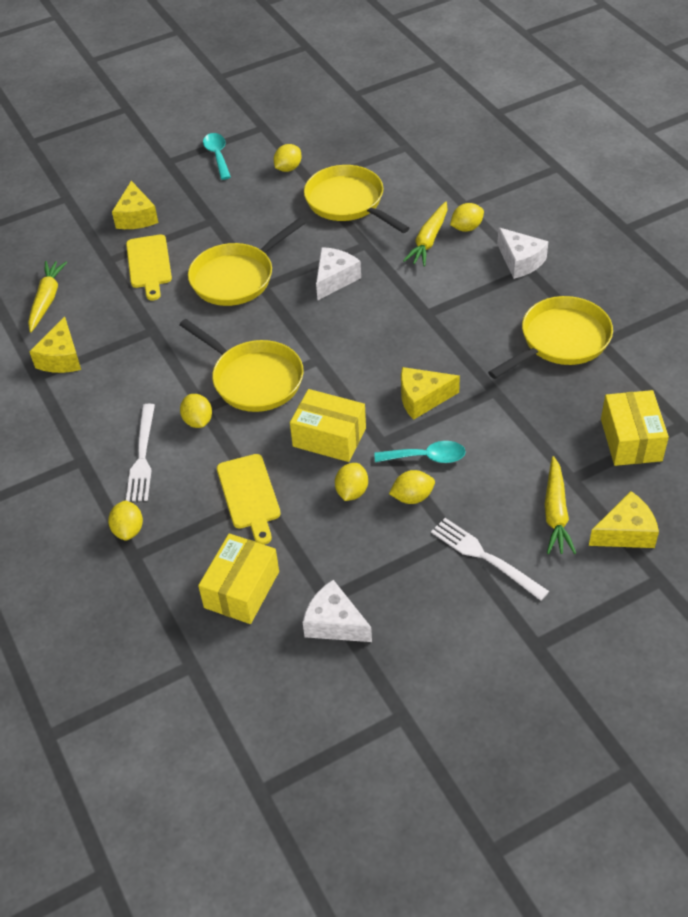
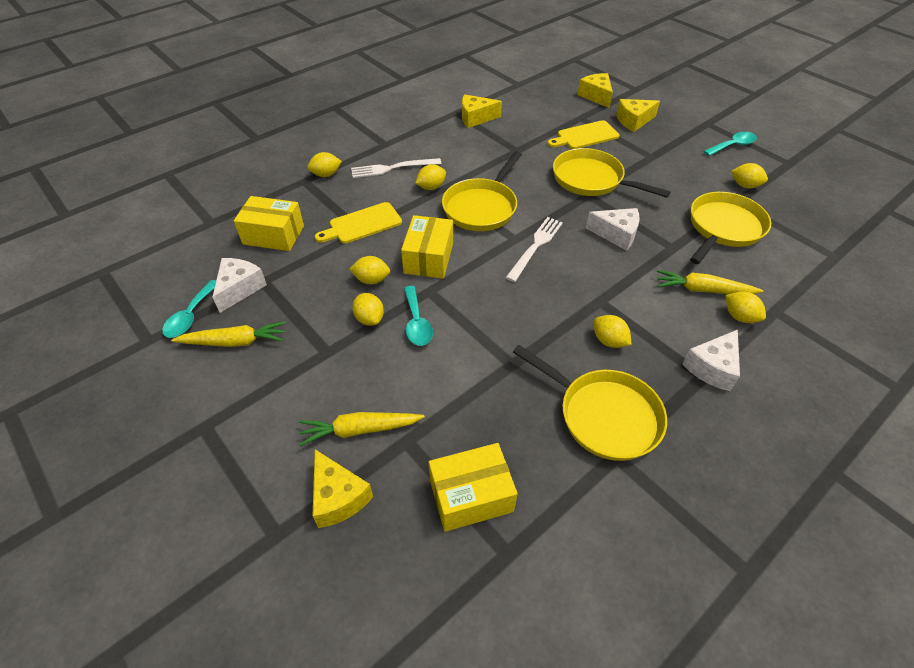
camera: 75 degrees right, 0 degrees up
(47, 300) = (528, 102): yellow carrot -> yellow carrot (235, 342)
(370, 673) = (190, 316): none -> turquoise spoon
(422, 399) = (487, 311): yellow cheese -> yellow cheese (596, 96)
(478, 318) = (609, 341): none -> yellow lemon
(485, 557) = (304, 377): white fork -> white fork (535, 246)

